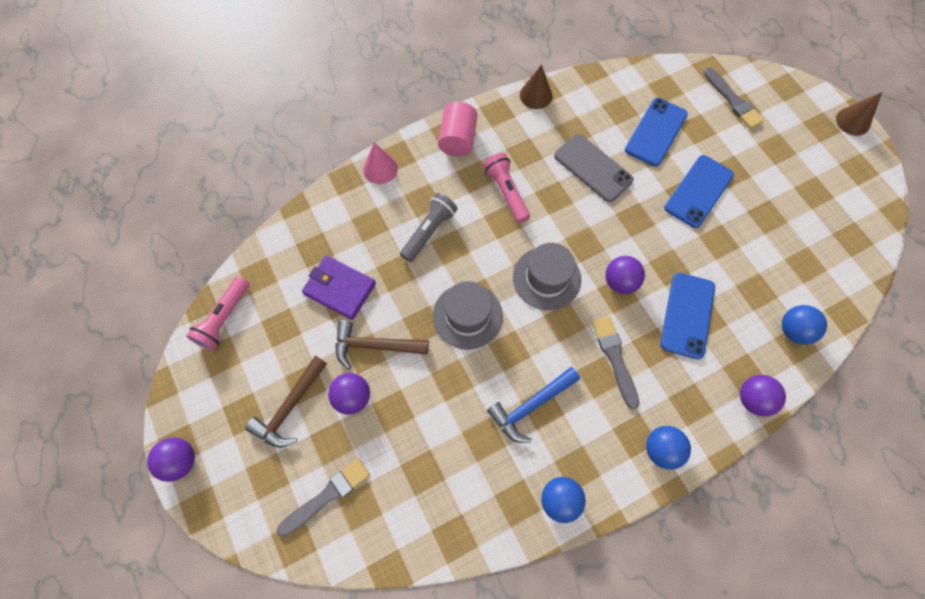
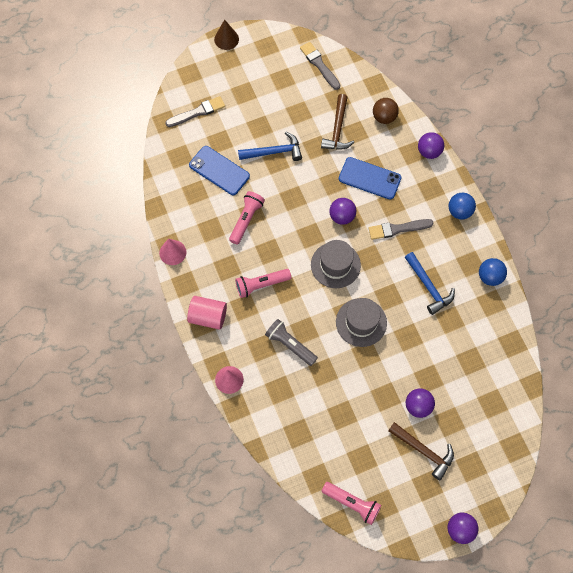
camera: 85 degrees left, 0 degrees up
(326, 496) = (485, 425): grey brush -> grey brush (319, 65)
(340, 289) = (333, 414): purple wallet -> none
(375, 346) = (380, 389): brown hammer -> brown hammer (337, 129)
(536, 95) = (172, 252): brown cone -> pink cone
(593, 168) = (246, 220): grey phone -> pink flashlight
(698, 191) = (274, 152): blue phone -> blue hammer
(793, 330) = (384, 117): blue ball -> brown ball

